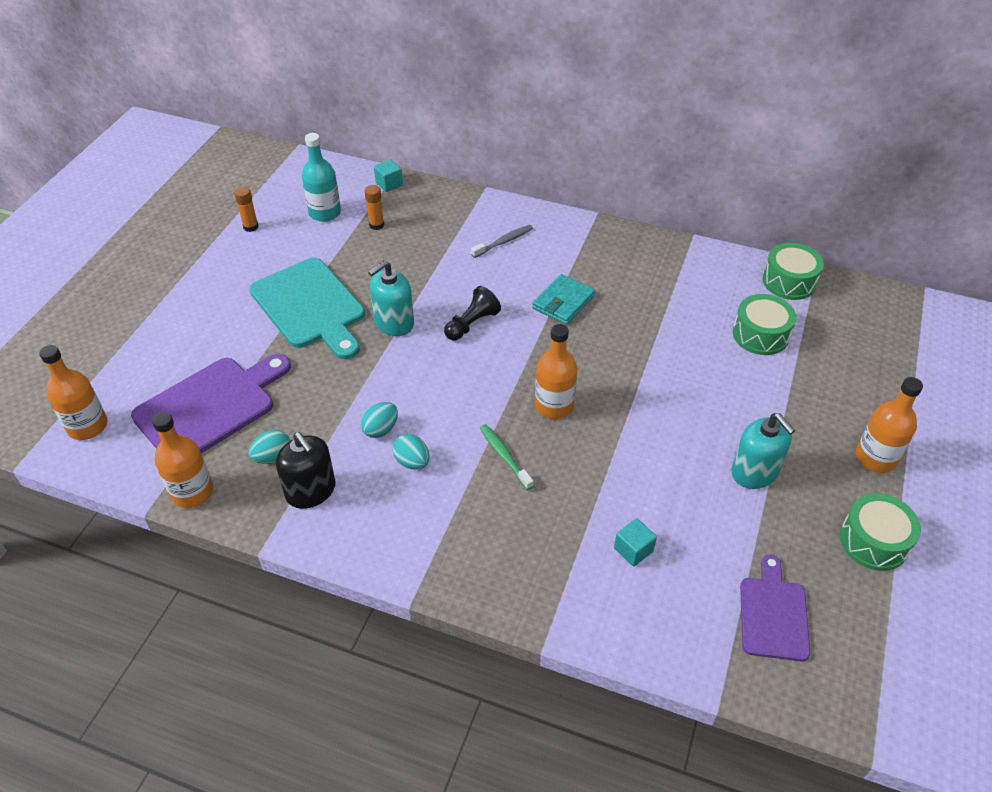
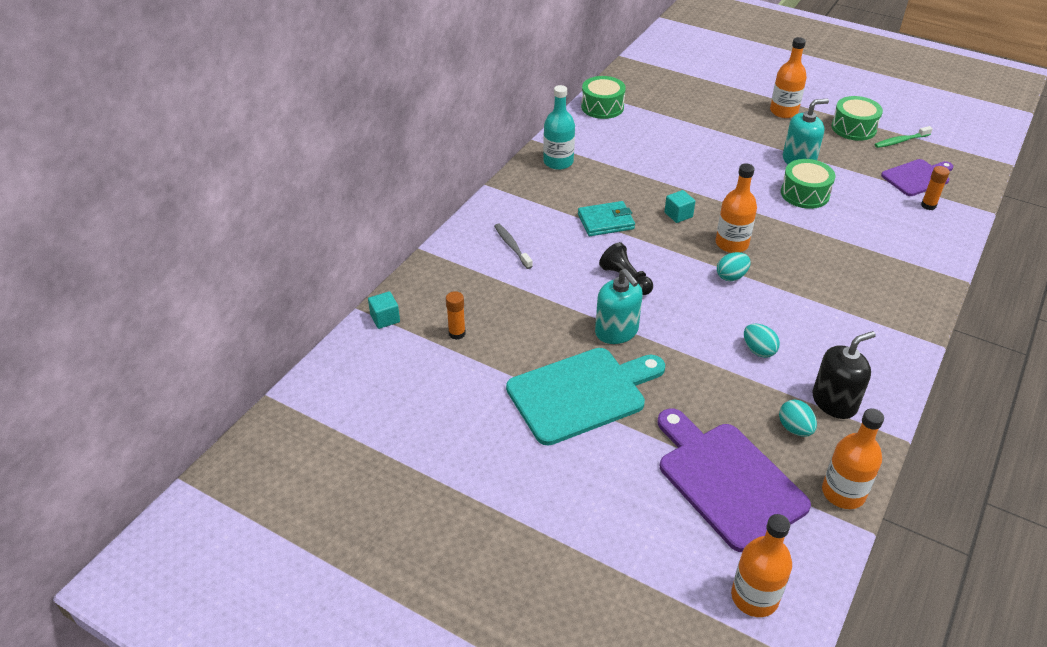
camera: 80 degrees left, 5 degrees down
(251, 227) = (425, 444): orange glue stick -> orange glue stick (928, 205)
(325, 213) = (420, 375): turquoise bottle -> turquoise bottle (558, 162)
(412, 462) = (796, 333): turquoise egg -> turquoise egg (731, 276)
(504, 456) = (788, 278): green toothbrush -> green toothbrush (900, 141)
(563, 302) = (606, 221): turquoise wallet -> turquoise wallet turned 60 degrees counterclockwise
(633, 550) = (874, 226): turquoise cube -> turquoise cube (678, 215)
(760, 334) = (660, 131): green drum -> green drum (805, 194)
(773, 614) = (917, 177): purple cutting board -> purple cutting board turned 135 degrees clockwise

